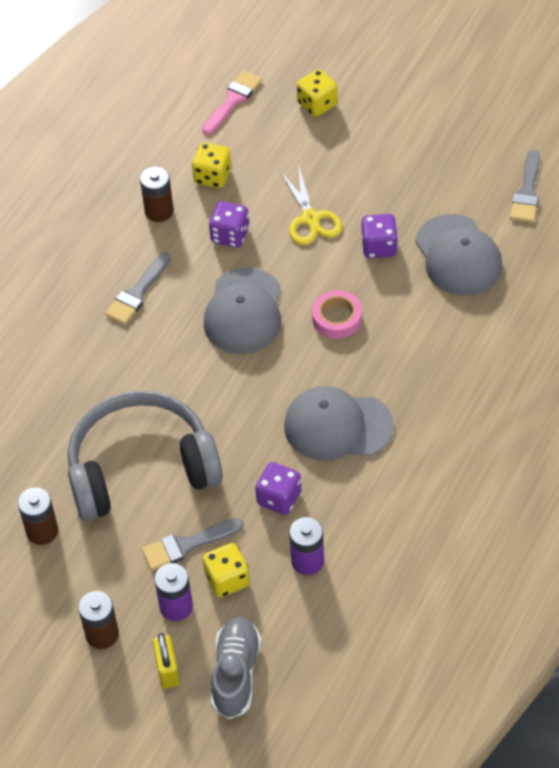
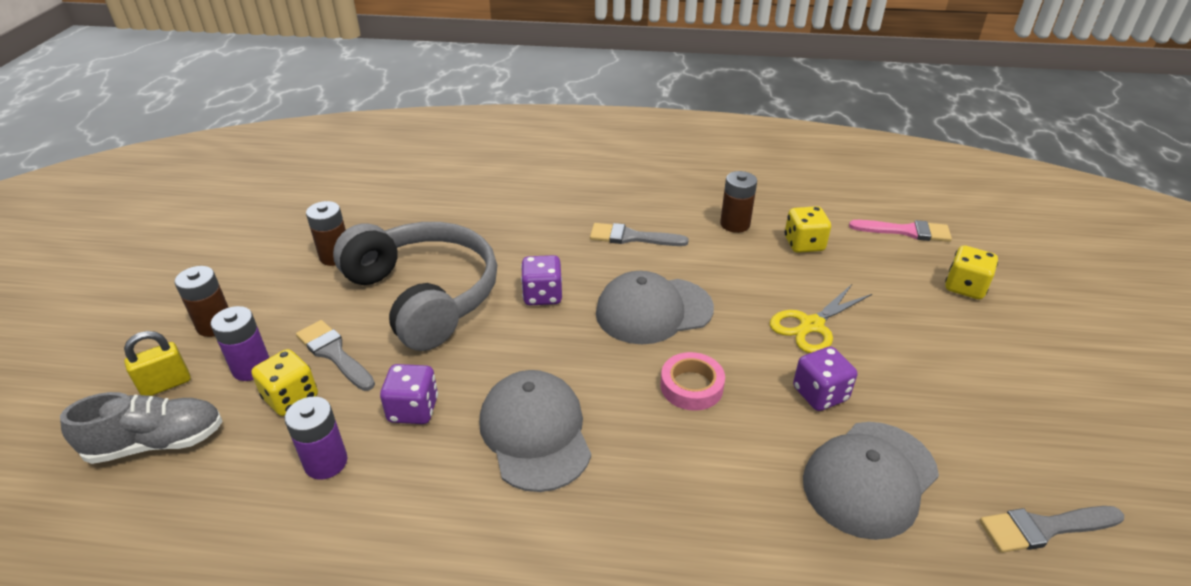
camera: 65 degrees right, 15 degrees down
(230, 235) = (742, 275): purple dice -> purple dice (542, 295)

